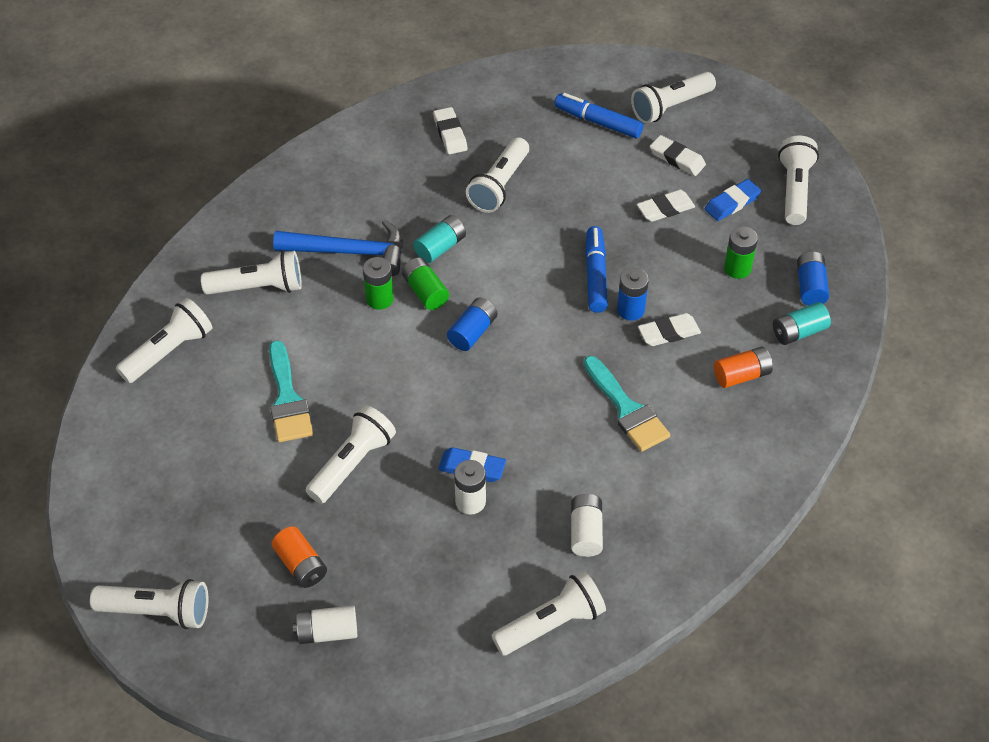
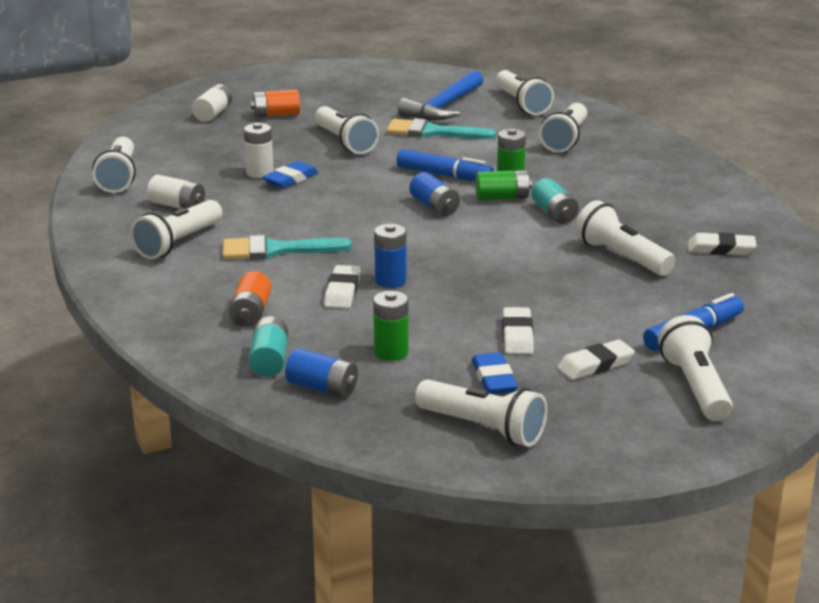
camera: 115 degrees right, 25 degrees down
(158, 611) = (292, 76): white flashlight -> white flashlight (178, 243)
(350, 252) = (579, 178): blue hammer -> blue hammer (443, 107)
(595, 275) = (452, 275): blue marker -> blue marker (444, 175)

